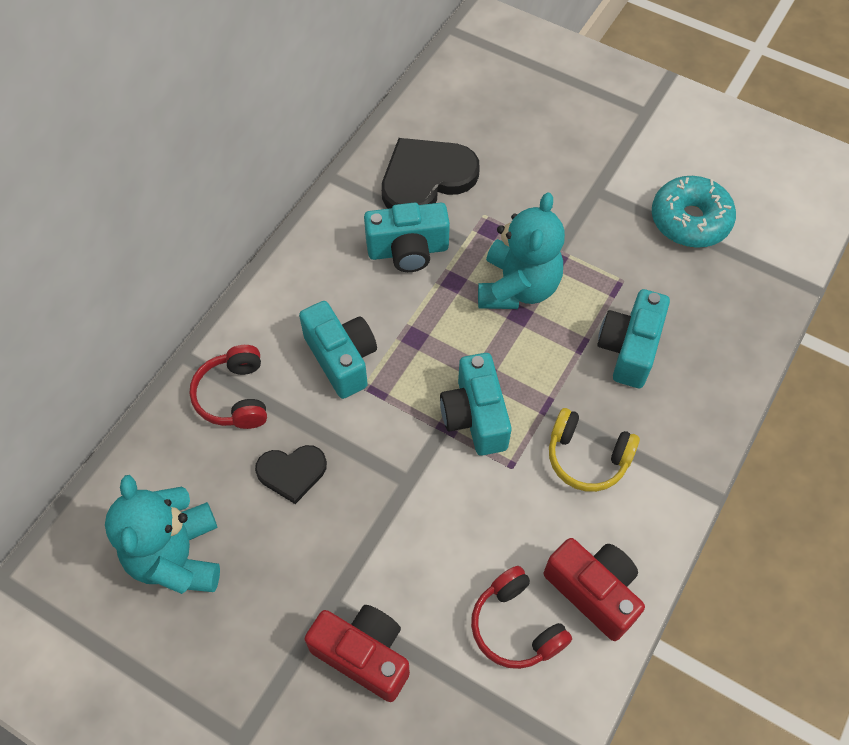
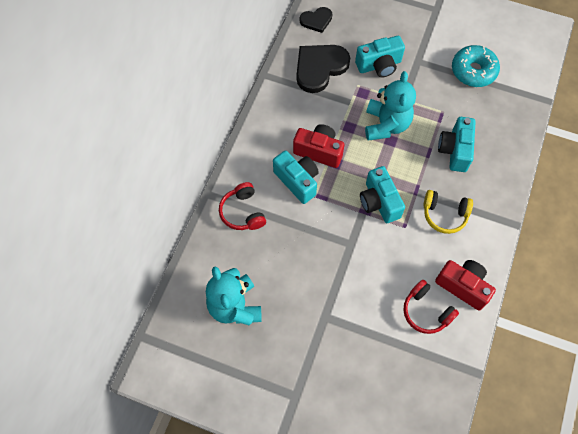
camera: 10 degrees left, 5 degrees up
(292, 472) = (286, 249): black heart -> black heart (316, 20)
(364, 655) = (349, 340): red camera -> red camera (319, 151)
(408, 250) = (319, 112): turquoise camera -> turquoise camera (379, 65)

